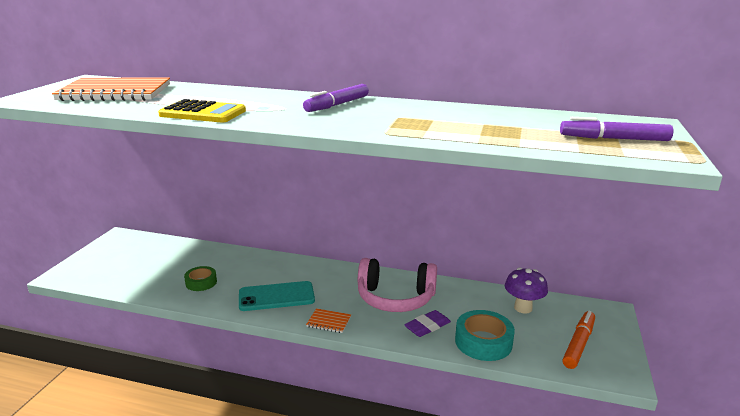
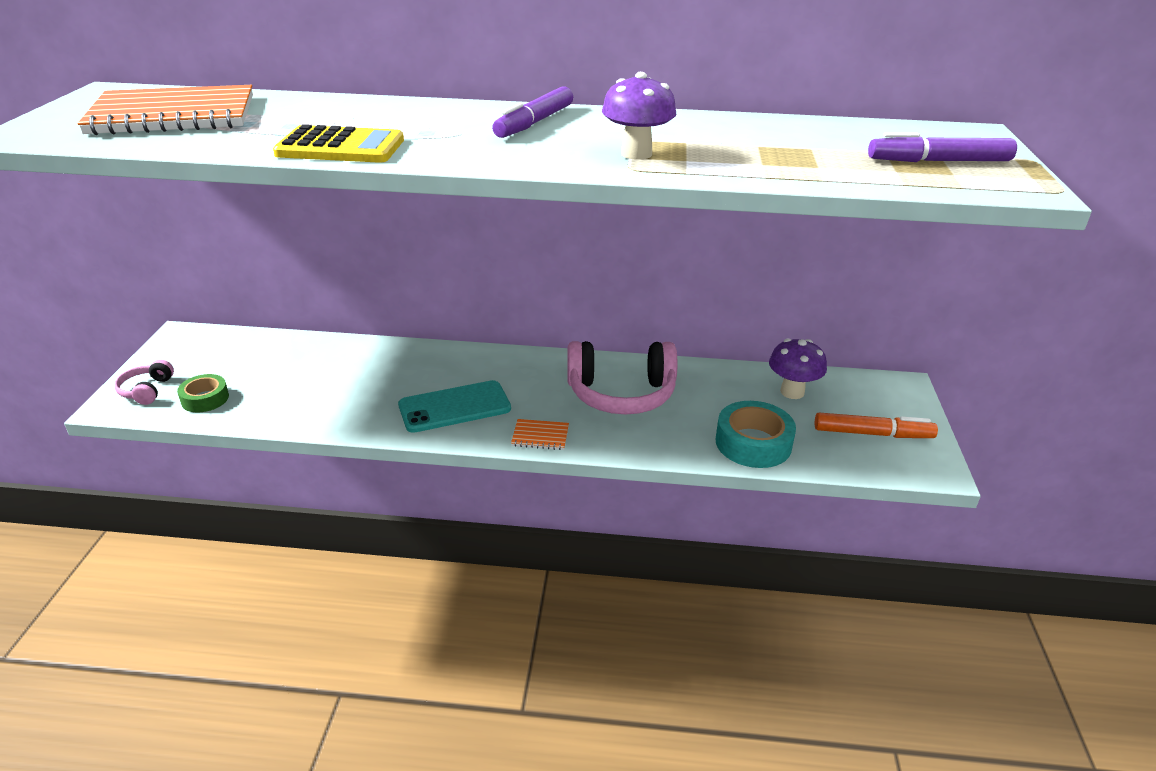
camera: 10 degrees left, 10 degrees up
(84, 268) = (147, 390): none -> pink headphones
(201, 282) = (336, 396): green tape -> green tape (205, 399)
(394, 125) = (636, 154): none -> purple mushroom
(427, 326) = (675, 429): purple eraser -> none
(578, 344) = (872, 434): orange marker -> orange marker turned 75 degrees clockwise

